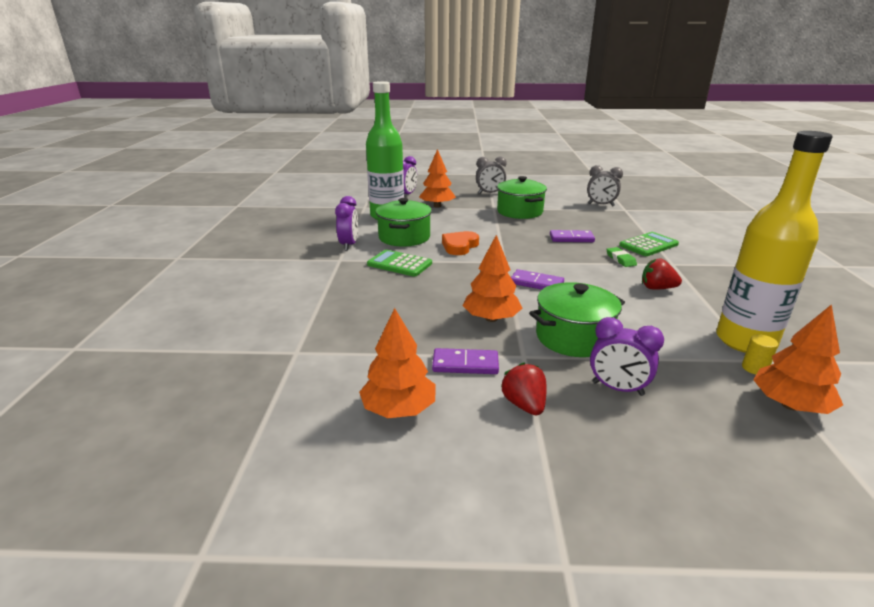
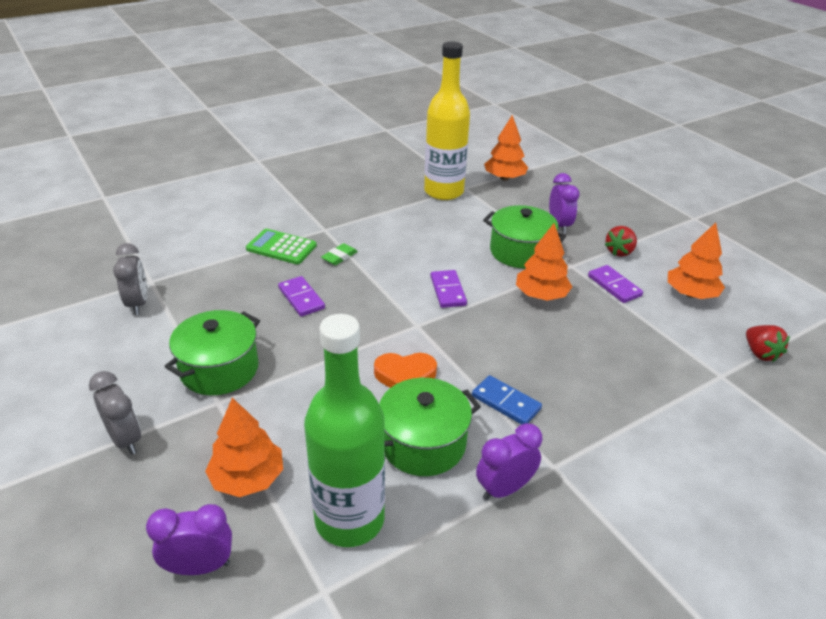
camera: 125 degrees left, 10 degrees up
(399, 264) = (506, 402): green calculator -> blue domino
(657, 288) = (391, 230): red strawberry -> red strawberry (760, 353)
(754, 368) = (476, 188): yellow cylinder -> none

